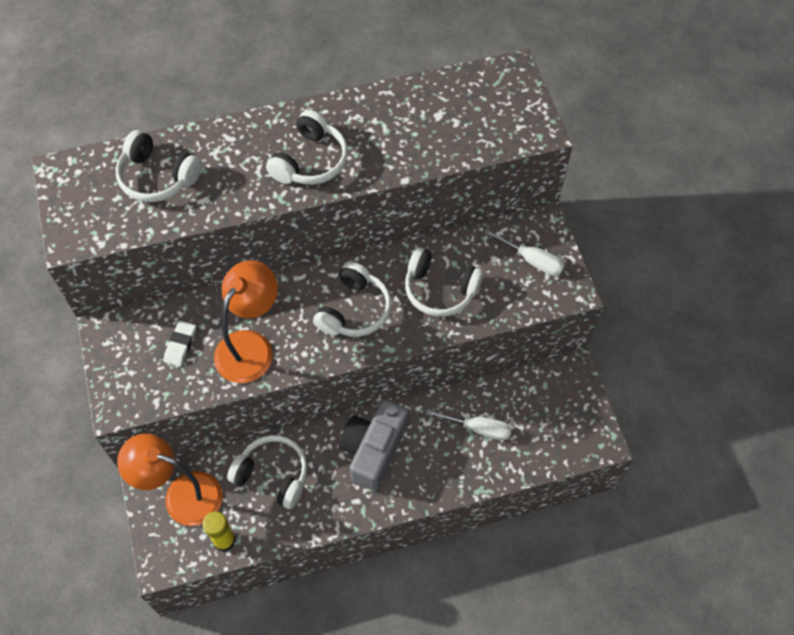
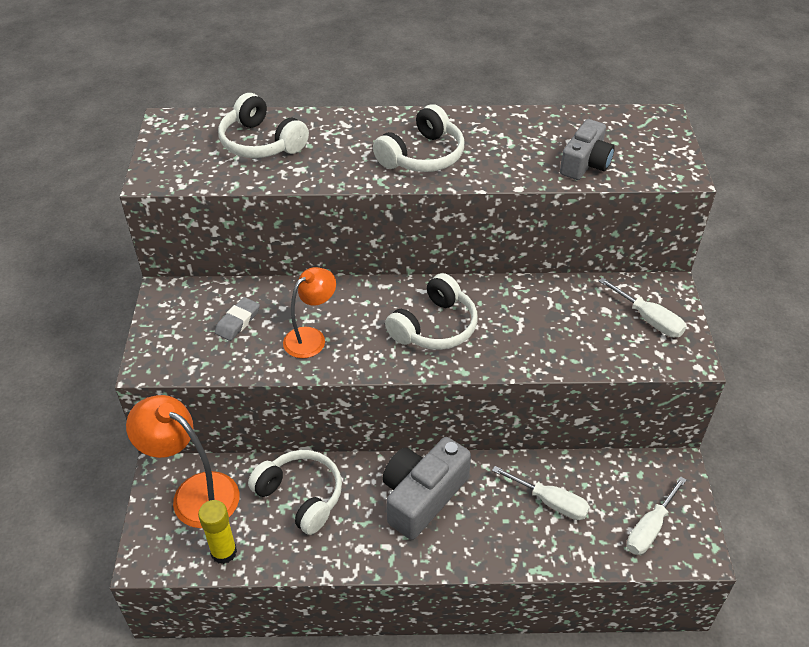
camera: 15 degrees right, 15 degrees down
(180, 345) = (237, 321): white eraser -> grey eraser
(251, 346) = (311, 337): orange lamp -> orange lamp, size x0.64
(440, 290) = (536, 327): white headphones -> none
(456, 139) = (585, 163): none -> grey camera
(561, 432) = (650, 528): none -> white screwdriver

